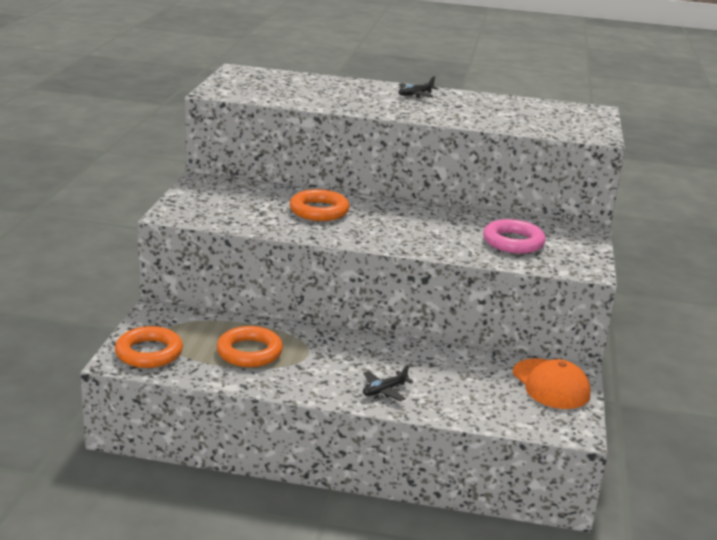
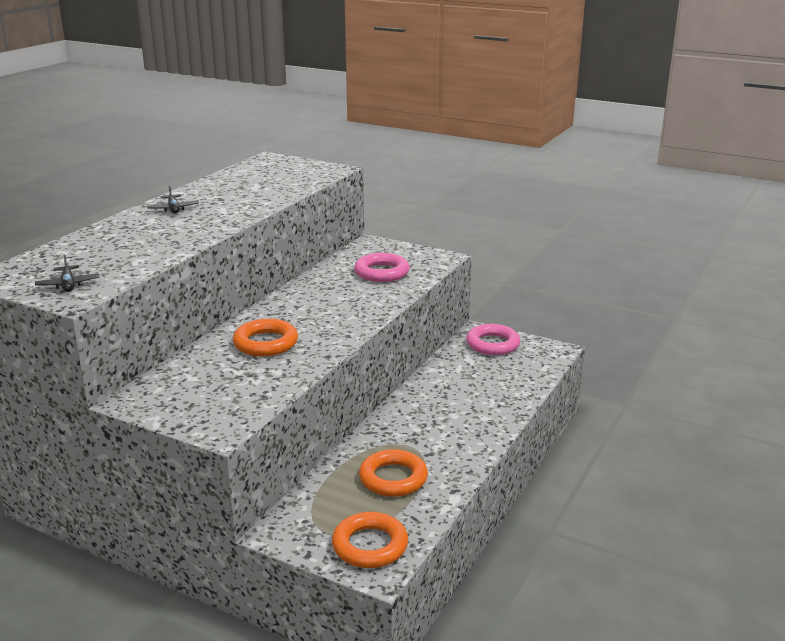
camera: 70 degrees left, 0 degrees up
(384, 390) = (483, 417): black plane -> black plane (68, 284)
(551, 384) = (492, 344): orange cap -> pink ring

